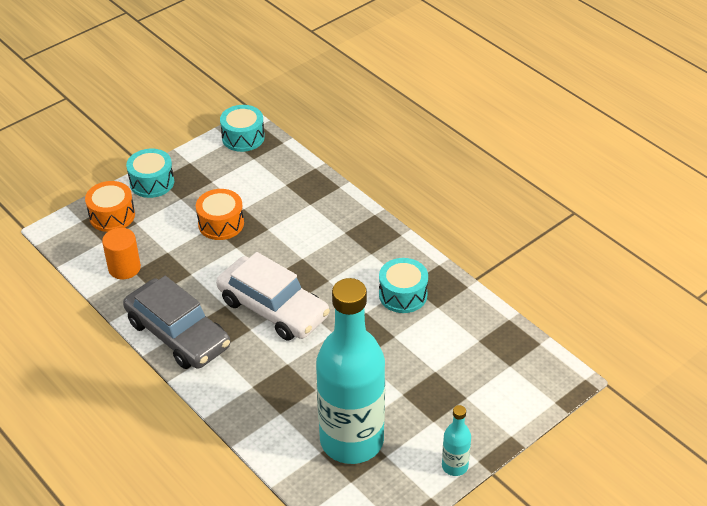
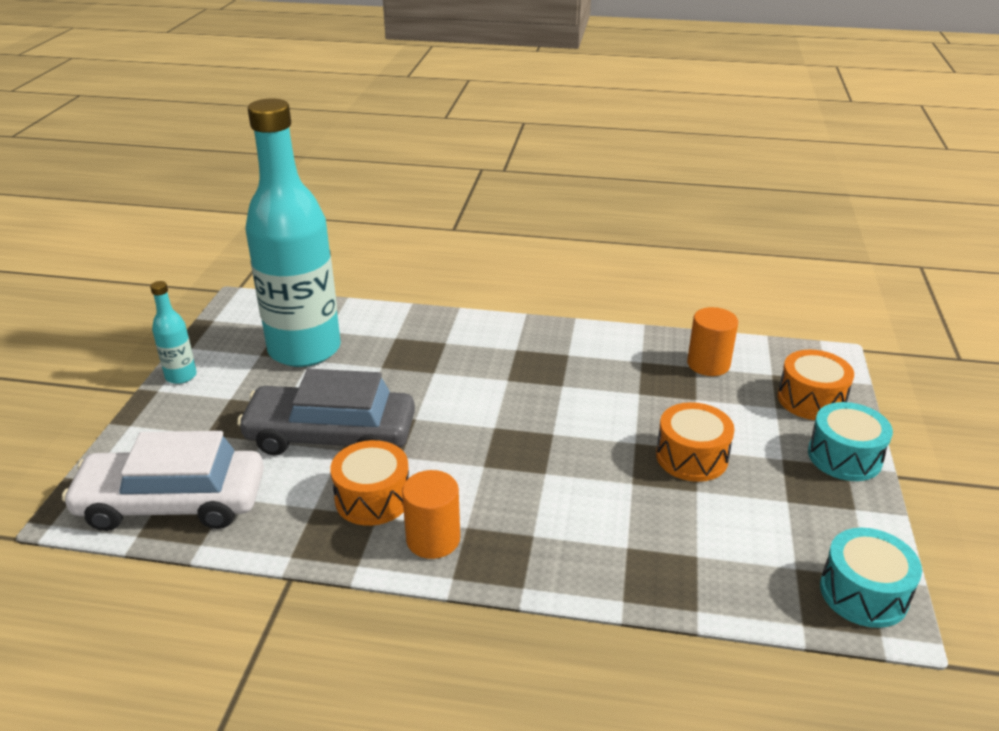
camera: 140 degrees right, 10 degrees down
(178, 334) = (569, 343): grey car -> grey car (331, 435)
(273, 308) = (509, 407): white car -> white car (172, 502)
(393, 256) = (433, 539): none -> orange cylinder
(403, 295) = (373, 498): turquoise drum -> orange drum

